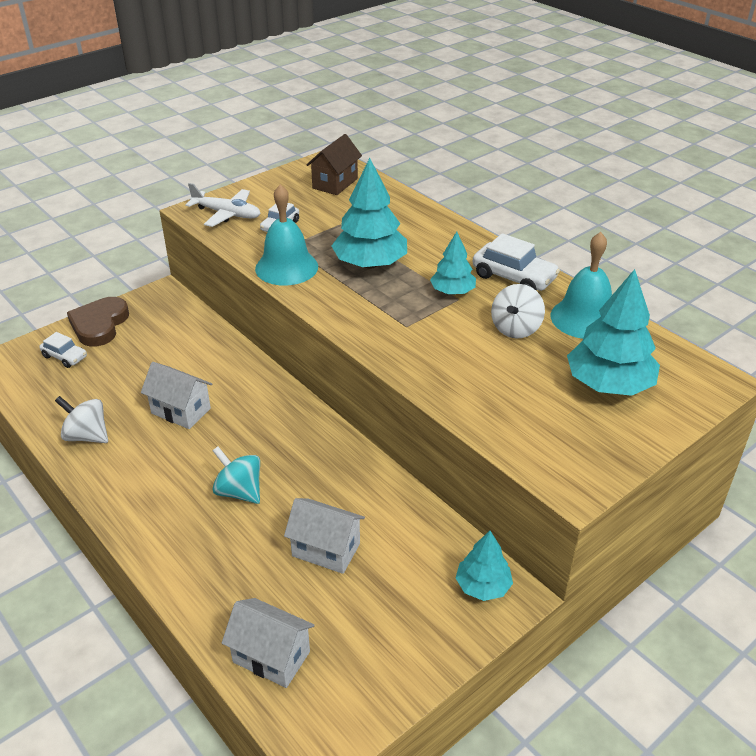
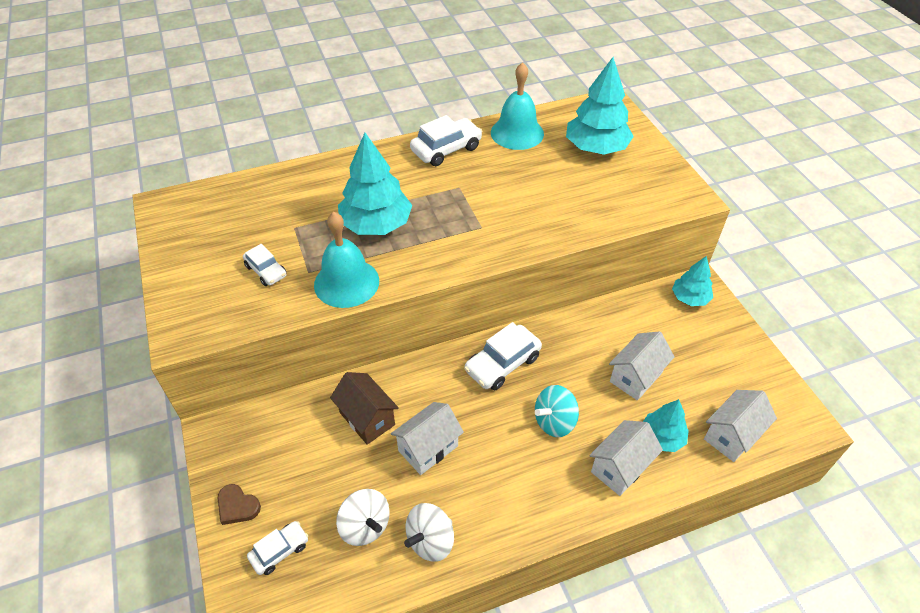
camera: 70 degrees left, 10 degrees up
(99, 325) = (237, 506): brown heart -> brown heart, size x0.56
(196, 555) = (620, 467): none -> white house
(227, 214) = (210, 309): white plane -> none
(299, 437) = (502, 364): none -> white car
(335, 183) = (214, 212): brown house -> brown house (367, 418)
(452, 292) = (447, 187): turquoise tree -> turquoise tree (661, 437)
(515, 329) = (513, 169): white spinning top -> white spinning top (365, 526)

